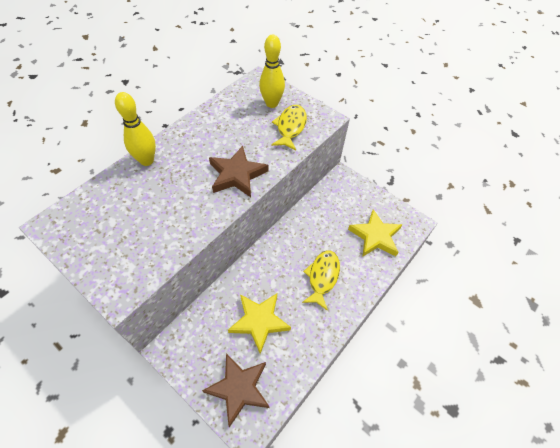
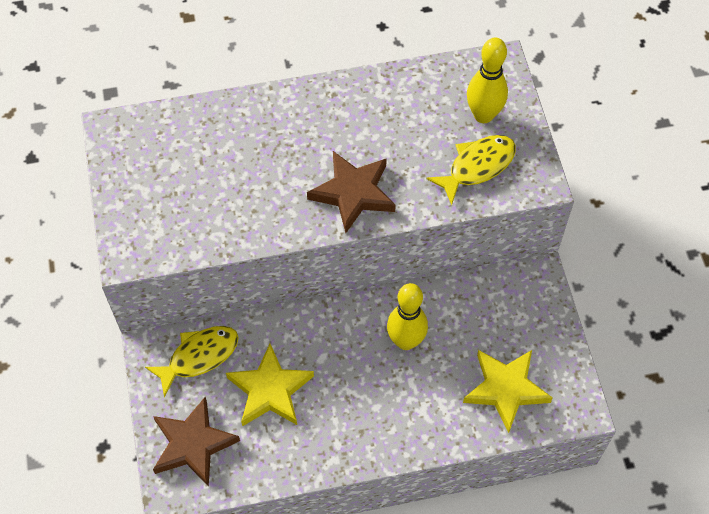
camera: 40 degrees right, 5 degrees up
(147, 160) = (264, 108): yellow bowling pin -> yellow bowling pin (406, 341)
(322, 277) = (388, 392): yellow fish -> yellow fish (199, 357)

